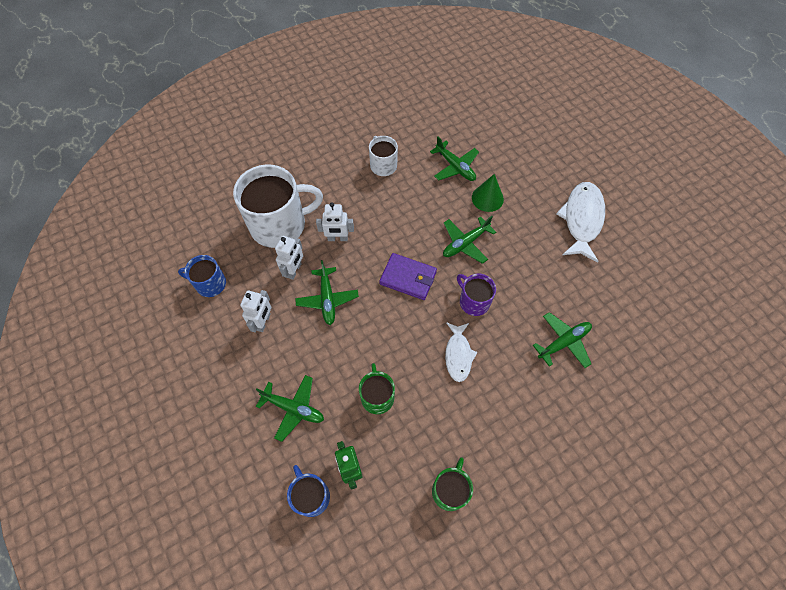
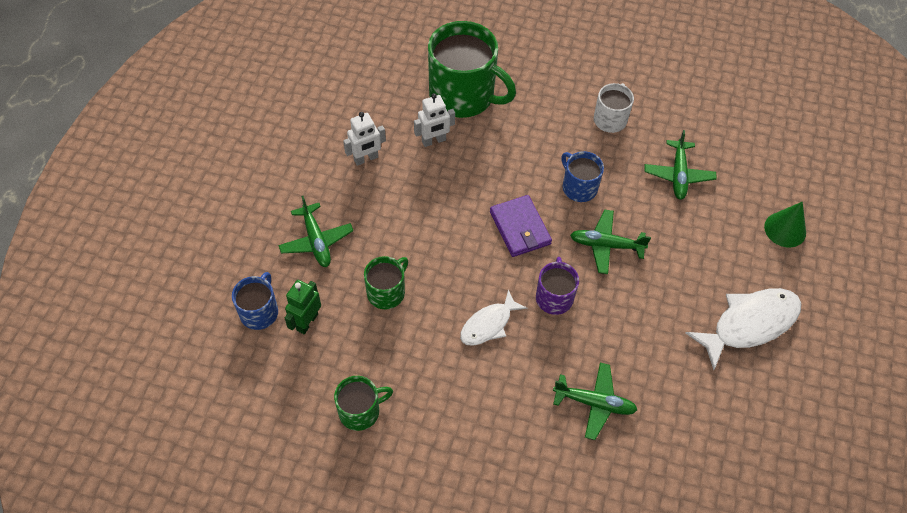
camera: 45 degrees right, 5 degrees down
(210, 284) = (359, 96): blue mug -> blue mug (579, 187)
(279, 224) = (463, 95): white mug -> green mug
(327, 299) = (434, 185): green plane -> none
(337, 238) = (498, 146): white robot -> none
(487, 198) = (676, 226): green cone -> green cone (785, 229)

